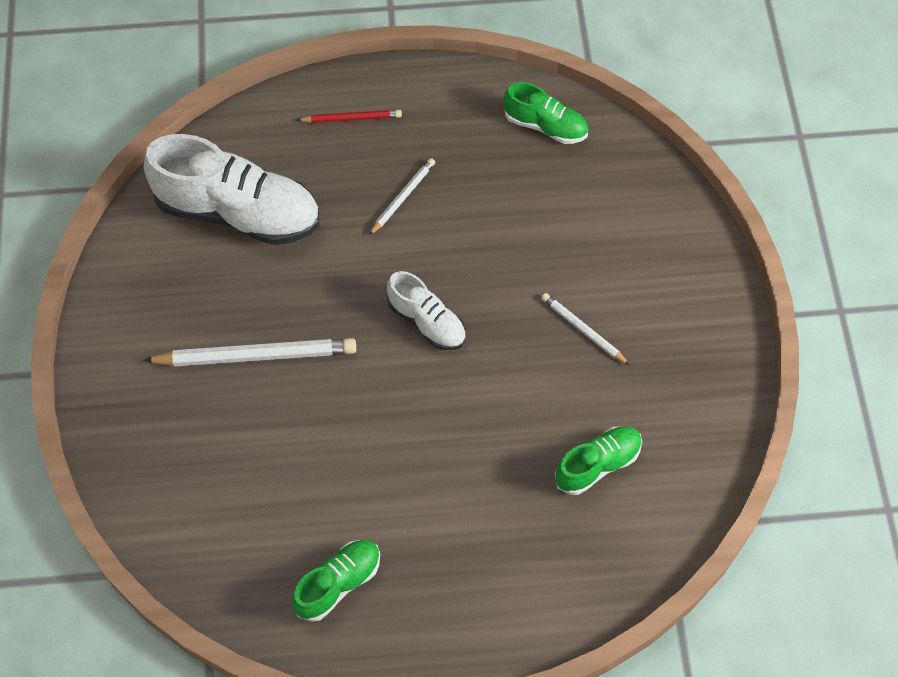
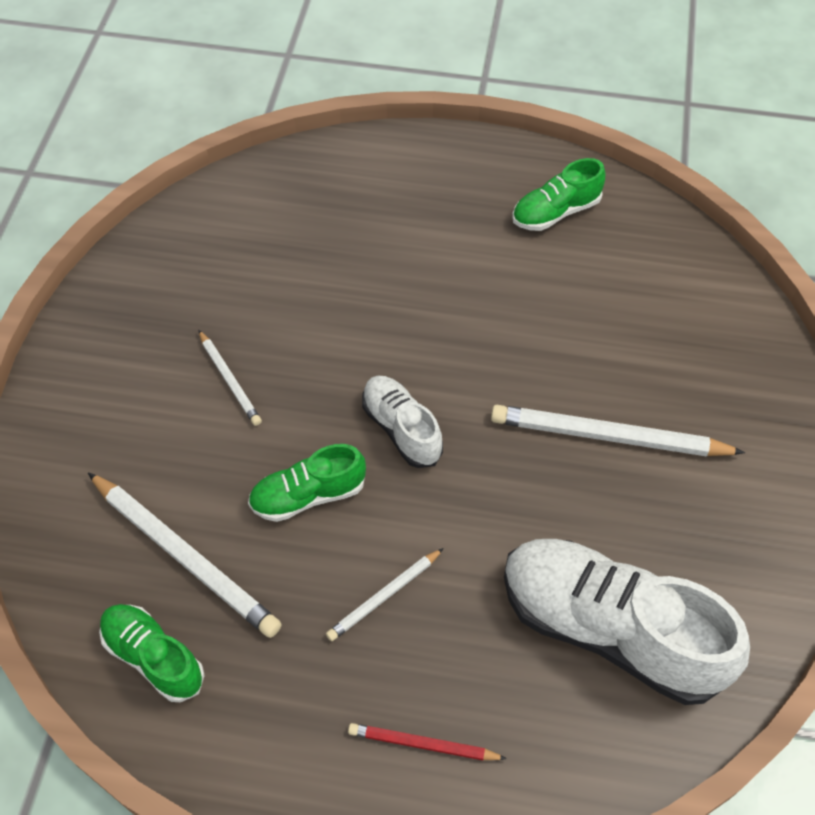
camera: 165 degrees left, 5 degrees down
(554, 190) = (185, 556): none -> white pencil
(597, 465) = (275, 253): green shoe -> green shoe (308, 495)

